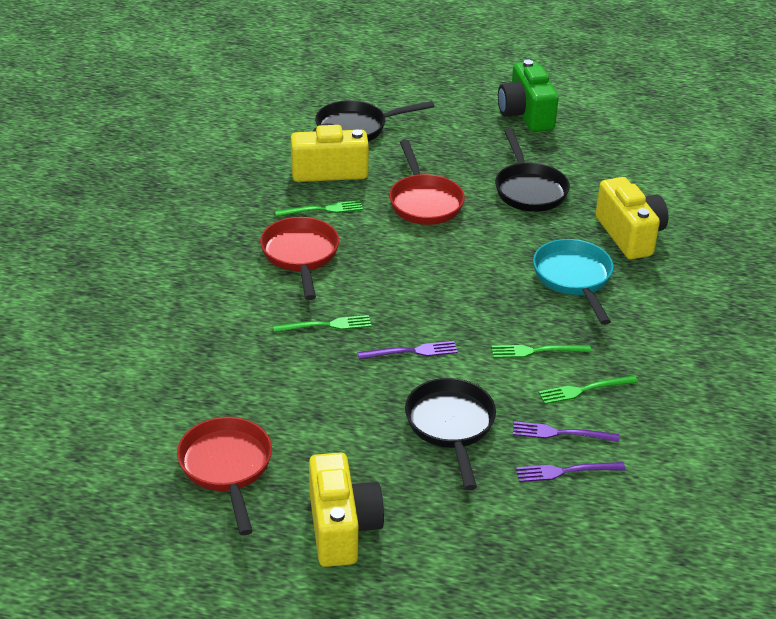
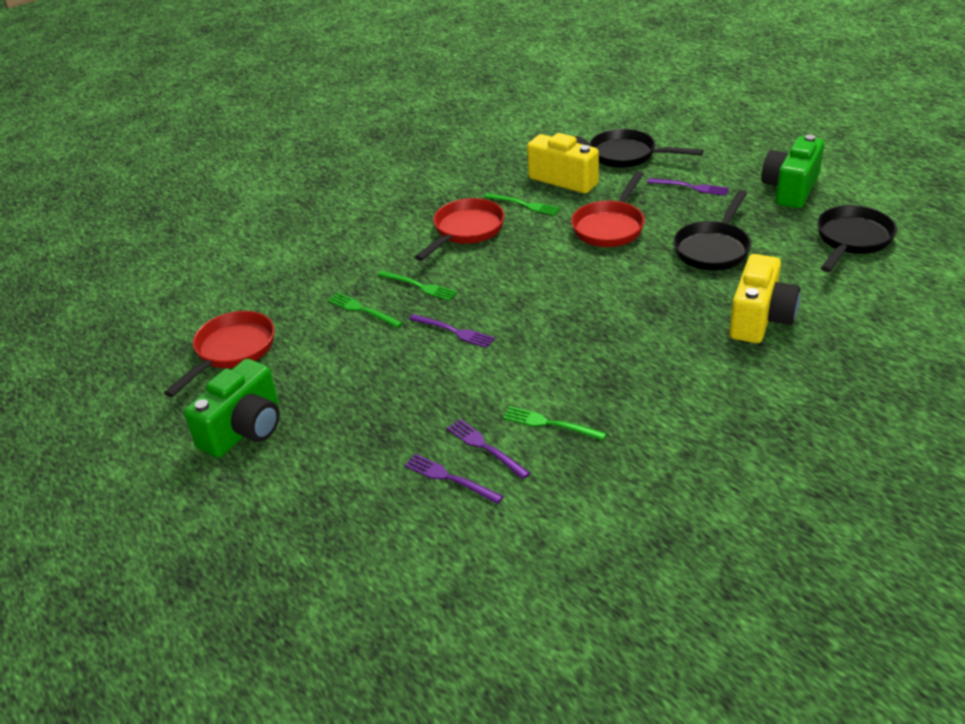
camera: 45 degrees right, 0 degrees up
(342, 528) = (244, 429): yellow camera -> green camera
(446, 140) = (690, 187): none -> purple fork
(451, 426) = (409, 399): black pan -> black pan (852, 240)
(536, 351) = (551, 375): green fork -> green fork (362, 310)
(574, 279) = (659, 333): turquoise pan -> none

